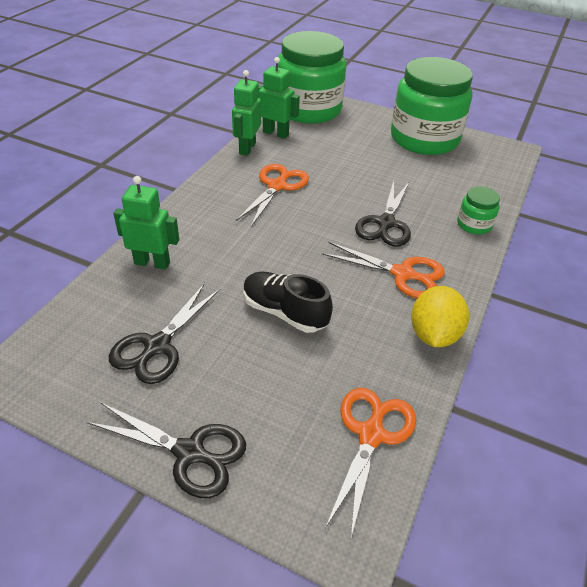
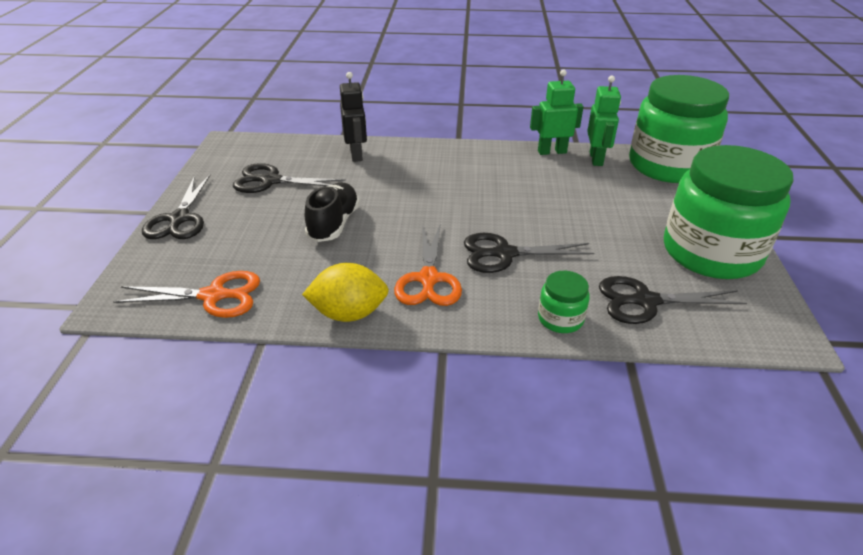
camera: 70 degrees right, 5 degrees down
(152, 263) = (356, 155): green robot -> black robot
(277, 186) = (506, 180): orange scissors -> none
(466, 183) = (646, 301): none -> black scissors

